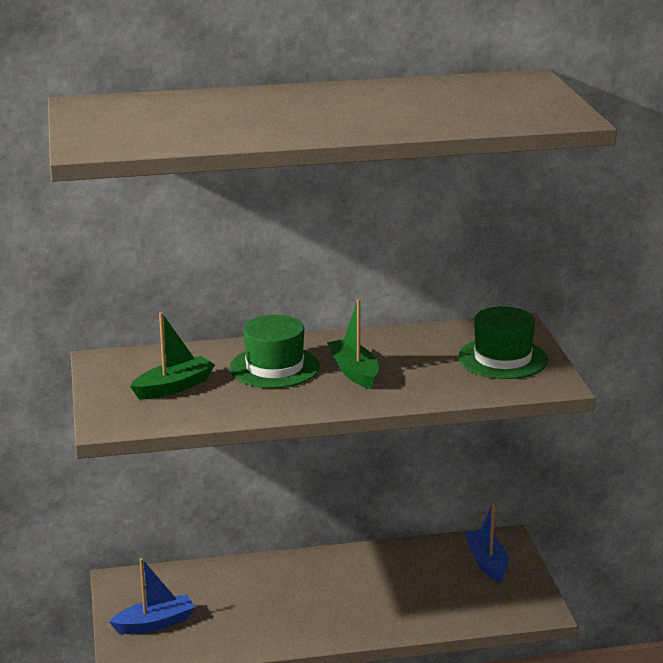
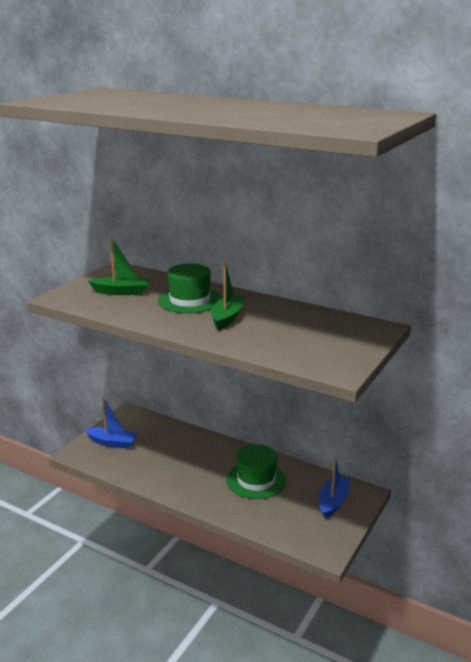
camera: 40 degrees right, 0 degrees up
(502, 358) = (333, 343): green hat -> green hat (256, 480)

